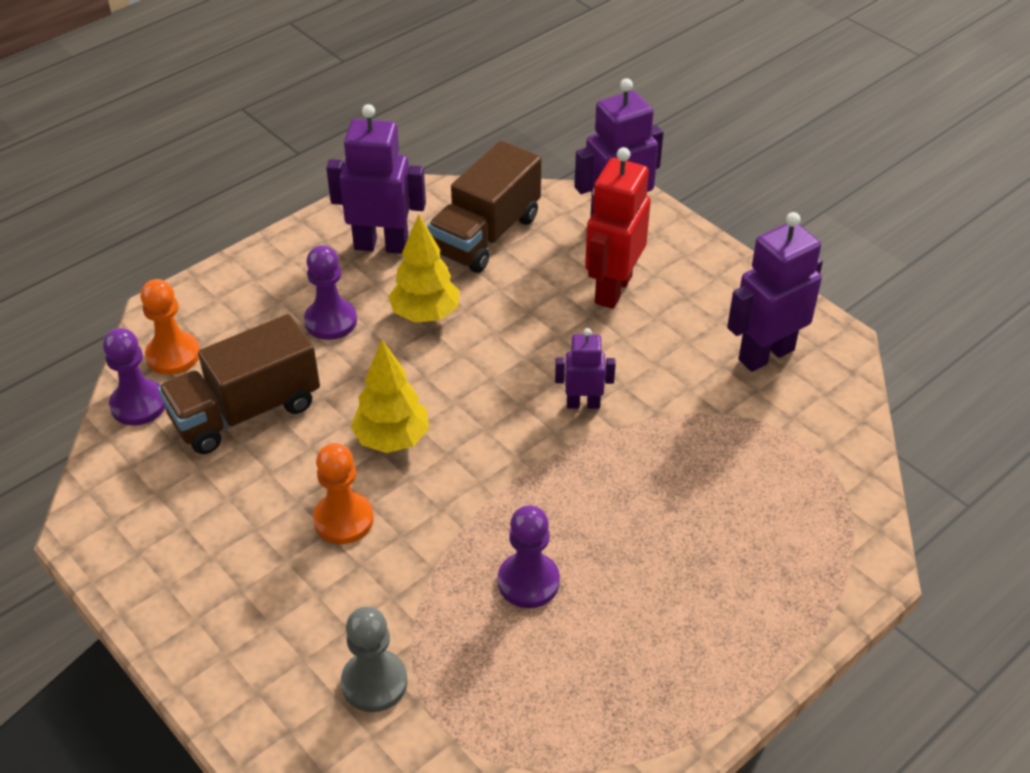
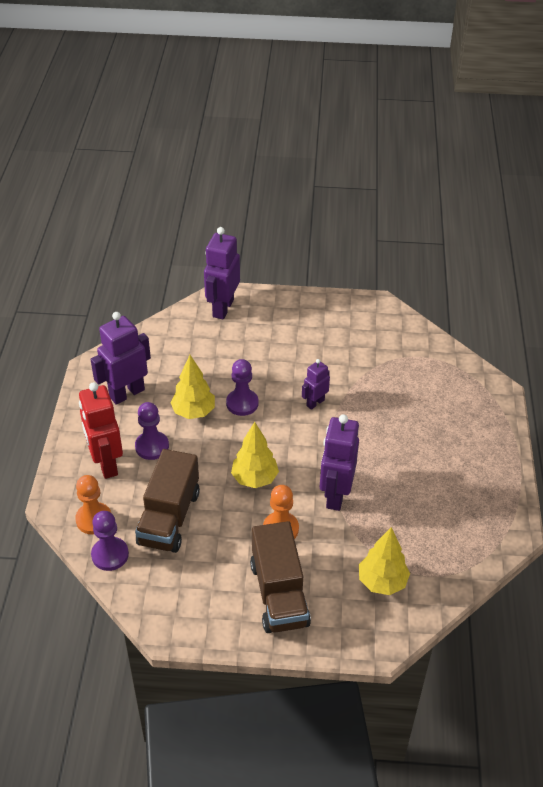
camera: 45 degrees left, 0 degrees up
(374, 682) = (382, 582): grey pawn -> yellow tree
(486, 235) = (172, 355): brown truck -> brown truck (279, 594)
(528, 582) = (388, 493): purple pawn -> purple pawn (242, 403)
(612, 289) = (263, 343): red robot -> red robot (106, 464)
(765, 354) = (360, 329): purple robot -> purple robot (335, 495)

